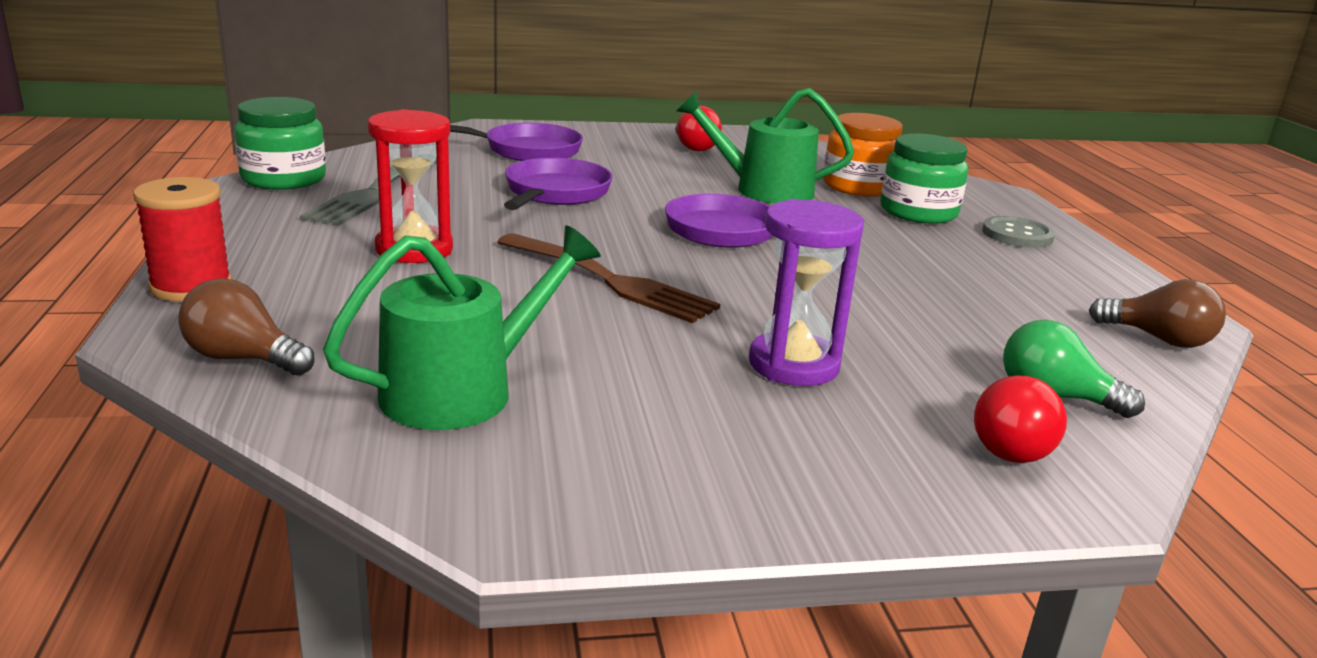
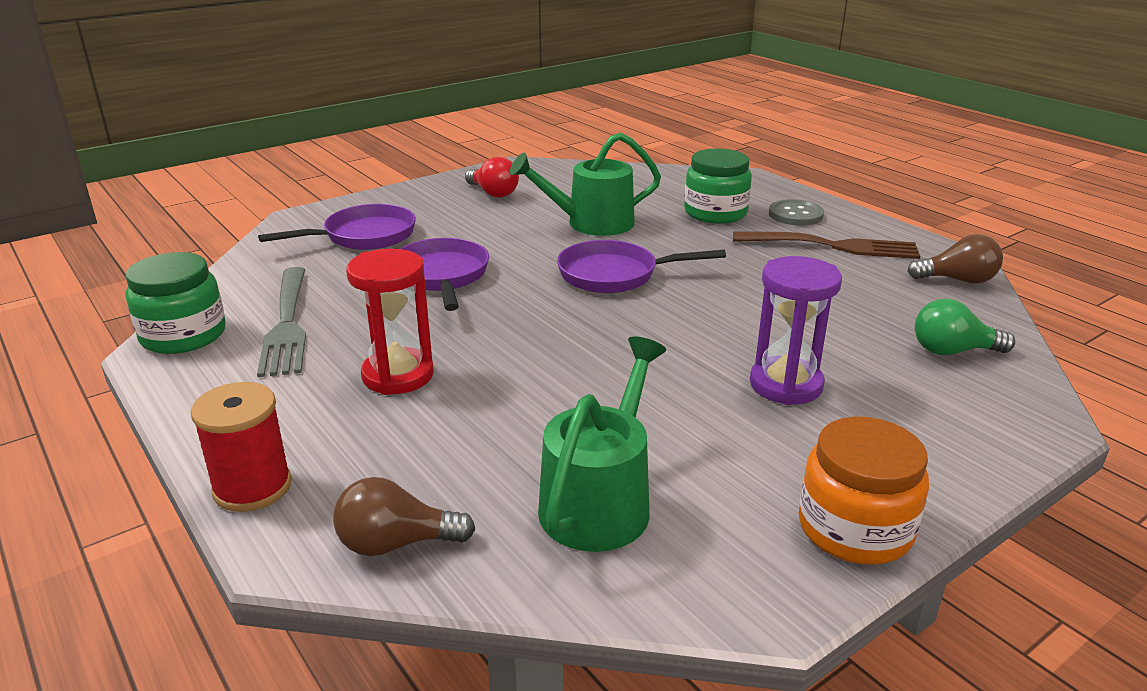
camera: 25 degrees left, 5 degrees up
(607, 280) = (581, 353): brown fork -> brown fork (831, 246)
(858, 186) = (652, 199): orange jar -> orange jar (855, 528)
(1007, 444) = (967, 401): red light bulb -> none

